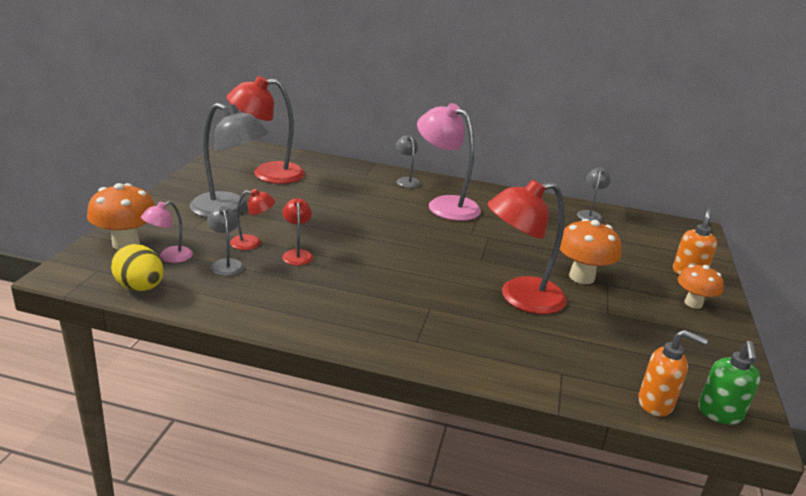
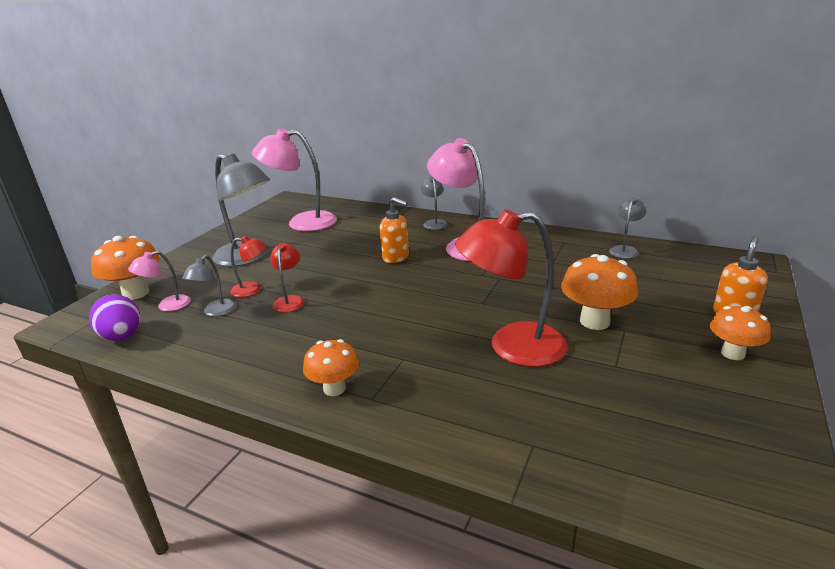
camera: 15 degrees right, 0 degrees up
(140, 287) = (122, 337): yellow egg -> purple egg
(226, 264) = (215, 312): grey lamp -> grey lamp turned 150 degrees counterclockwise
(267, 174) = (302, 222): red lamp -> pink lamp
(380, 333) = (334, 388): none -> orange mushroom
(656, 403) = (650, 494): orange soap dispenser -> orange soap dispenser (396, 257)
(719, 414) = (743, 514): green soap dispenser -> none

